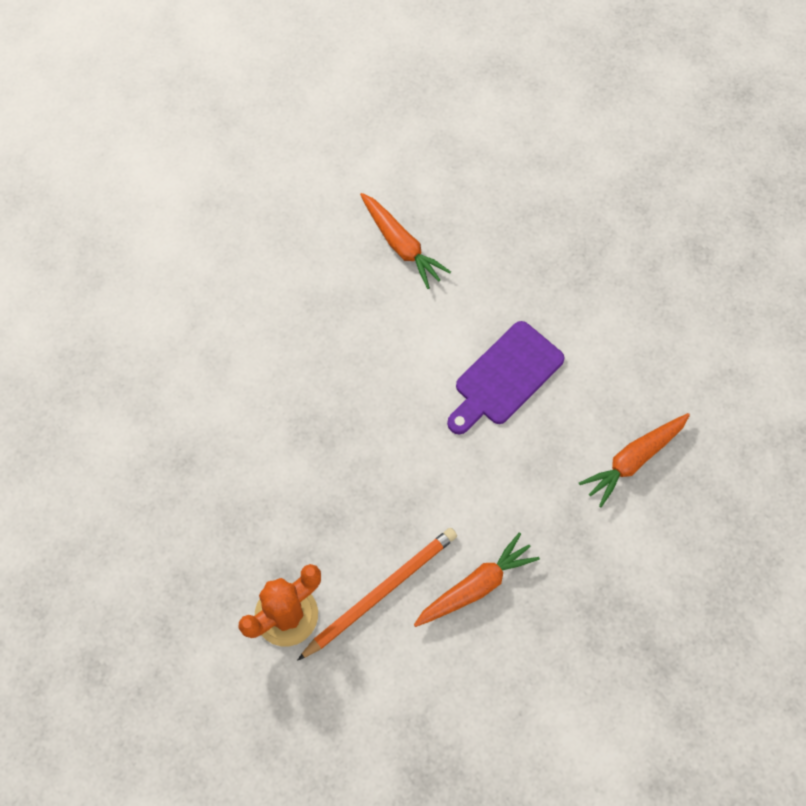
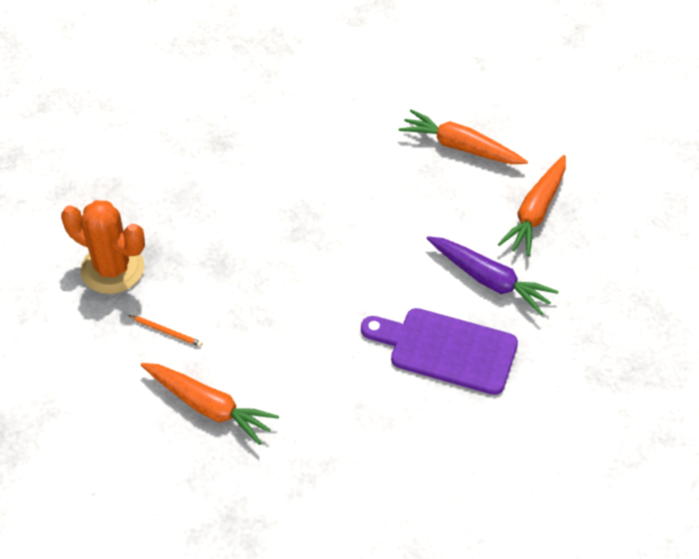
camera: 65 degrees right, 15 degrees down
(381, 592) = (166, 332): orange pencil -> orange pencil, size x0.40
(452, 313) = (489, 280): none -> purple carrot
(634, 460) = (421, 500): orange carrot -> orange carrot (461, 147)

